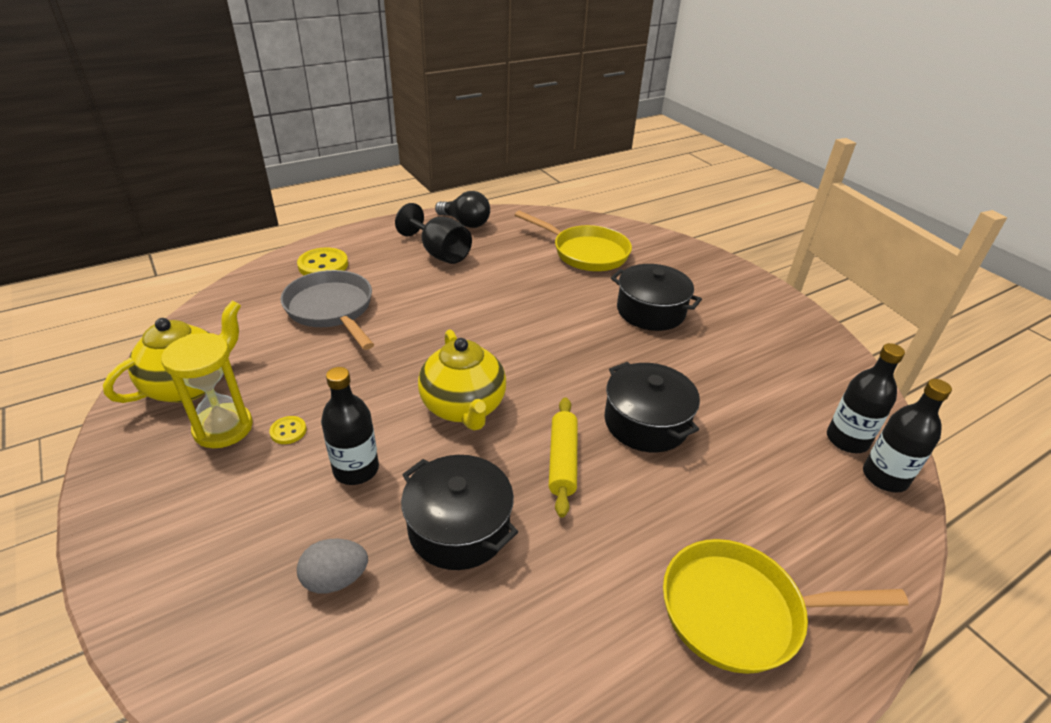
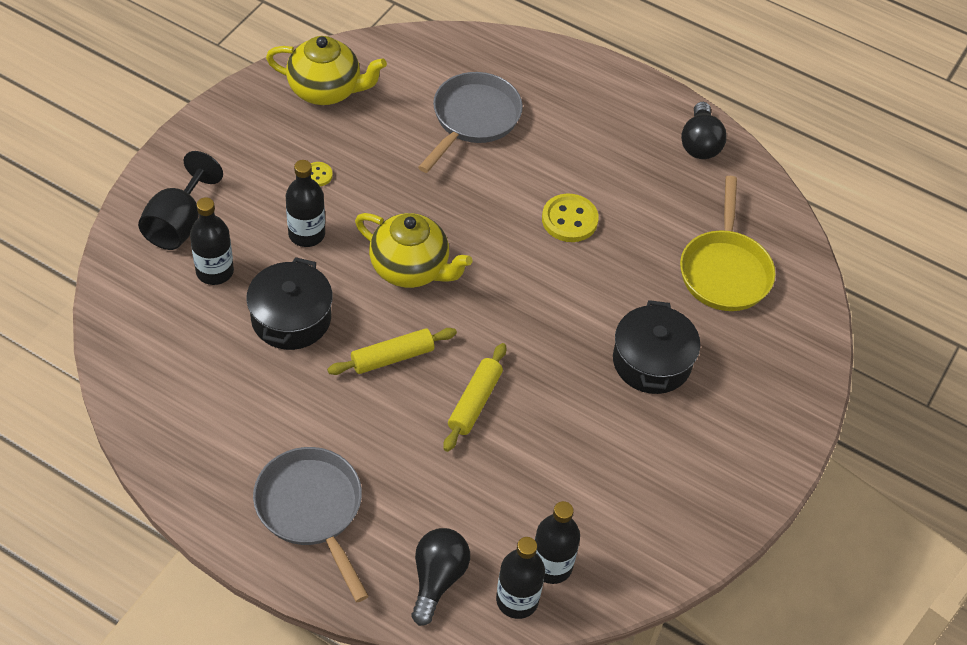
camera: 60 degrees right, 15 degrees up
(223, 428) = (297, 137): yellow hourglass -> none
(323, 265) = (533, 76): yellow button -> yellow button (569, 220)
(336, 579) = (215, 271): grey egg -> black bottle
(439, 253) = (623, 149): black goblet -> black goblet (179, 223)
(464, 407) = (411, 269): yellow teapot -> yellow teapot turned 105 degrees counterclockwise
(646, 422) = (475, 402): black pot -> yellow rolling pin
(740, 612) = (312, 510): yellow pan -> grey pan
(854, 529) = (437, 579): none -> black light bulb

